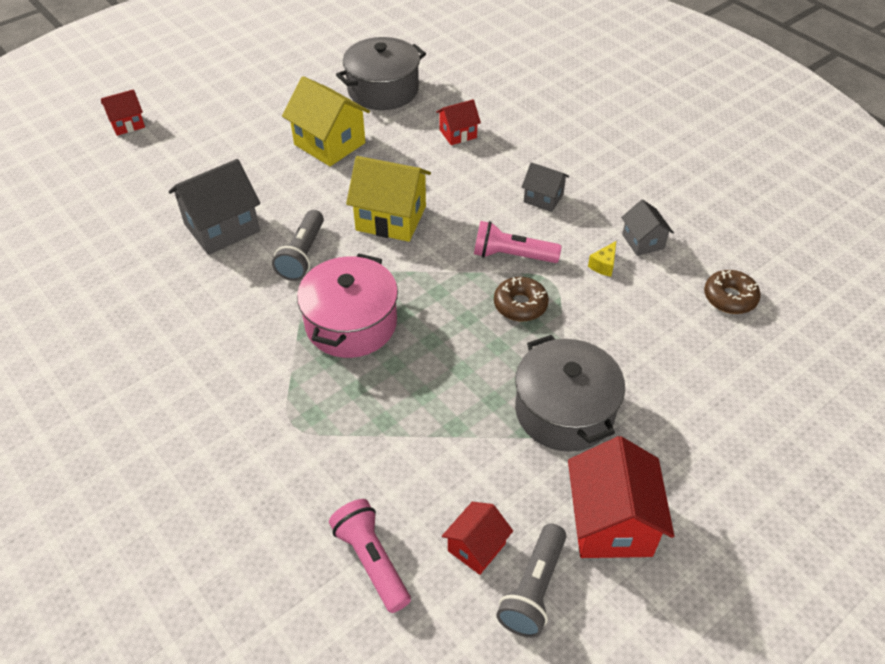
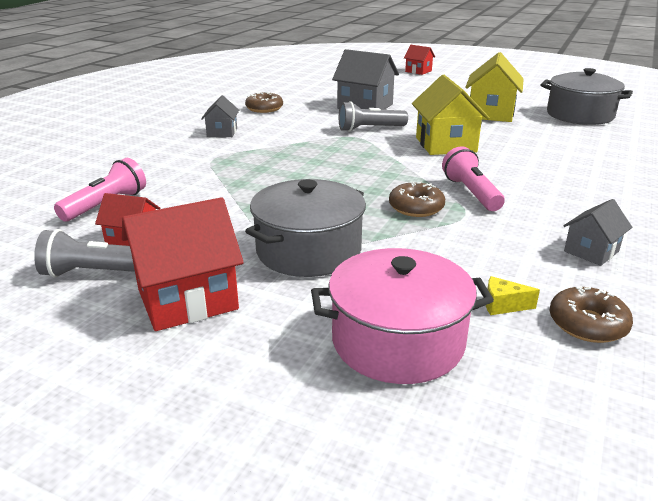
camera: 65 degrees right, 20 degrees down
(146, 324) = (264, 108): none -> brown donut
(351, 323) = (322, 155): pink pot -> pink pot (398, 341)
(458, 134) = (582, 146): red house -> none
(543, 198) = (566, 192): grey house -> grey house (222, 132)
(603, 265) = (522, 236): yellow cheese -> yellow cheese (503, 305)

